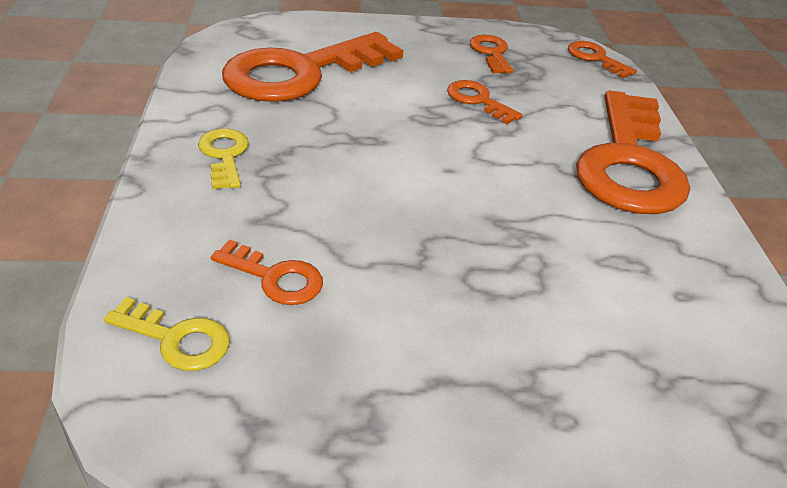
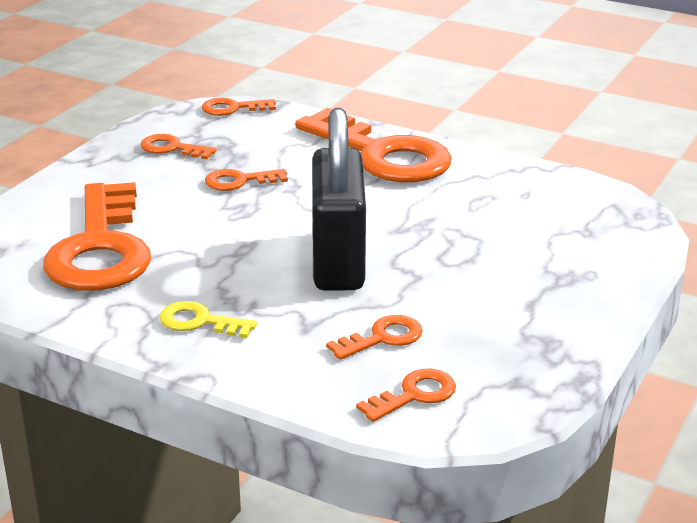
camera: 55 degrees left, 10 degrees down
(176, 339) = (414, 395): yellow key -> orange key
(397, 200) = (338, 261): none -> black padlock

